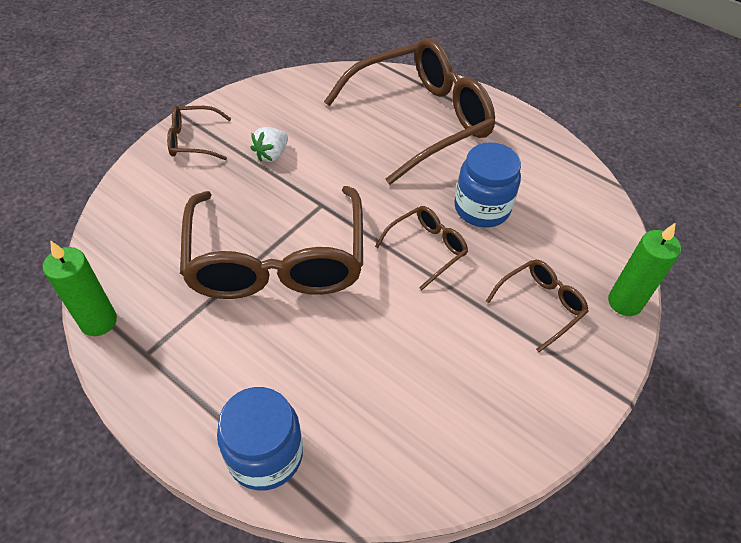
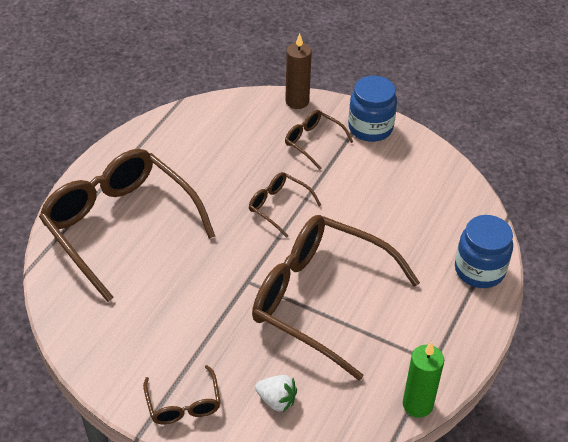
camera: 100 degrees left, 5 degrees down
(271, 154) = (191, 331): white strawberry -> white strawberry (276, 400)
(276, 261) = (319, 299): brown glasses -> brown glasses turned 135 degrees counterclockwise
(482, 208) = (226, 177): blue jar -> blue jar (370, 128)
(624, 302) = (297, 101): green candle -> brown candle

